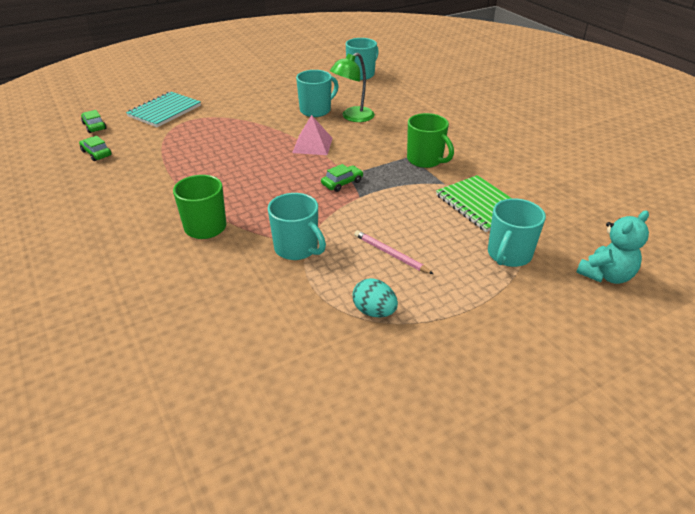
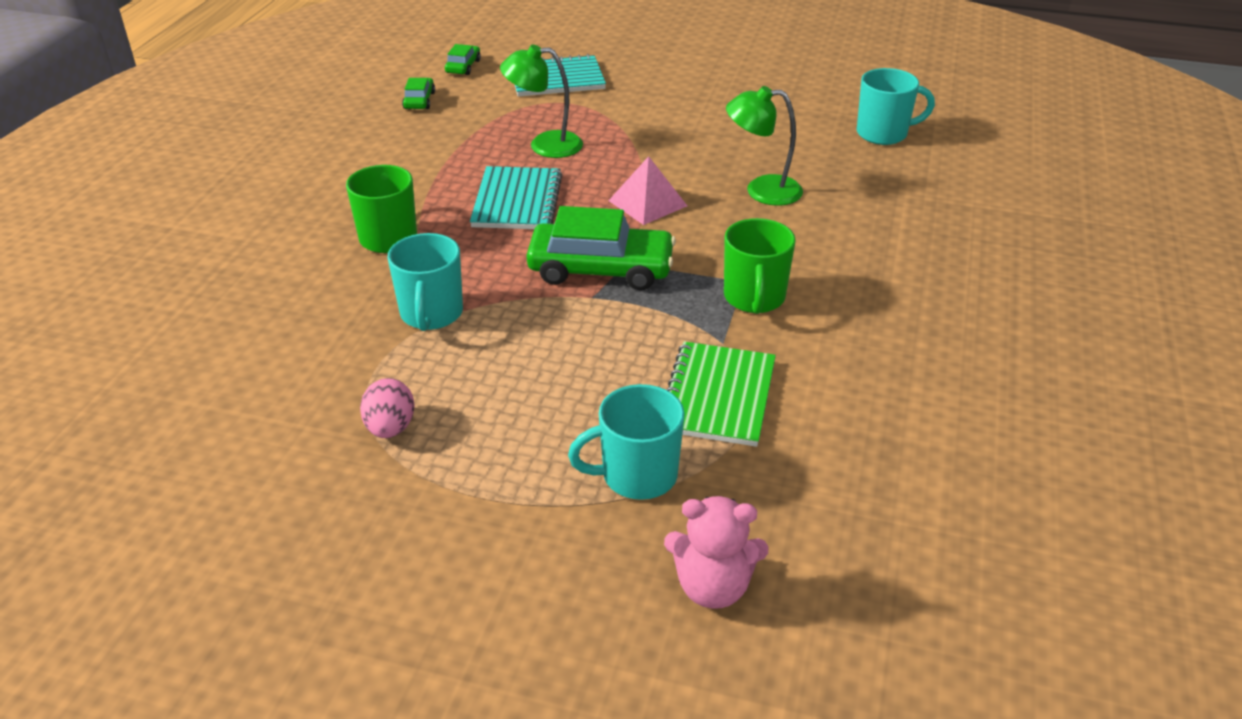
camera: 45 degrees right, 0 degrees up
(214, 143) = (544, 145): none -> green lamp
(246, 175) = (517, 201): none -> turquoise notebook
(316, 110) = (730, 159): turquoise mug -> none
(342, 183) = (601, 269): green car -> green car, size x2.10
(374, 311) = (390, 428): turquoise egg -> pink egg
(391, 254) = (509, 382): pink pencil -> none
(606, 275) = (712, 587): turquoise teddy bear -> pink teddy bear

